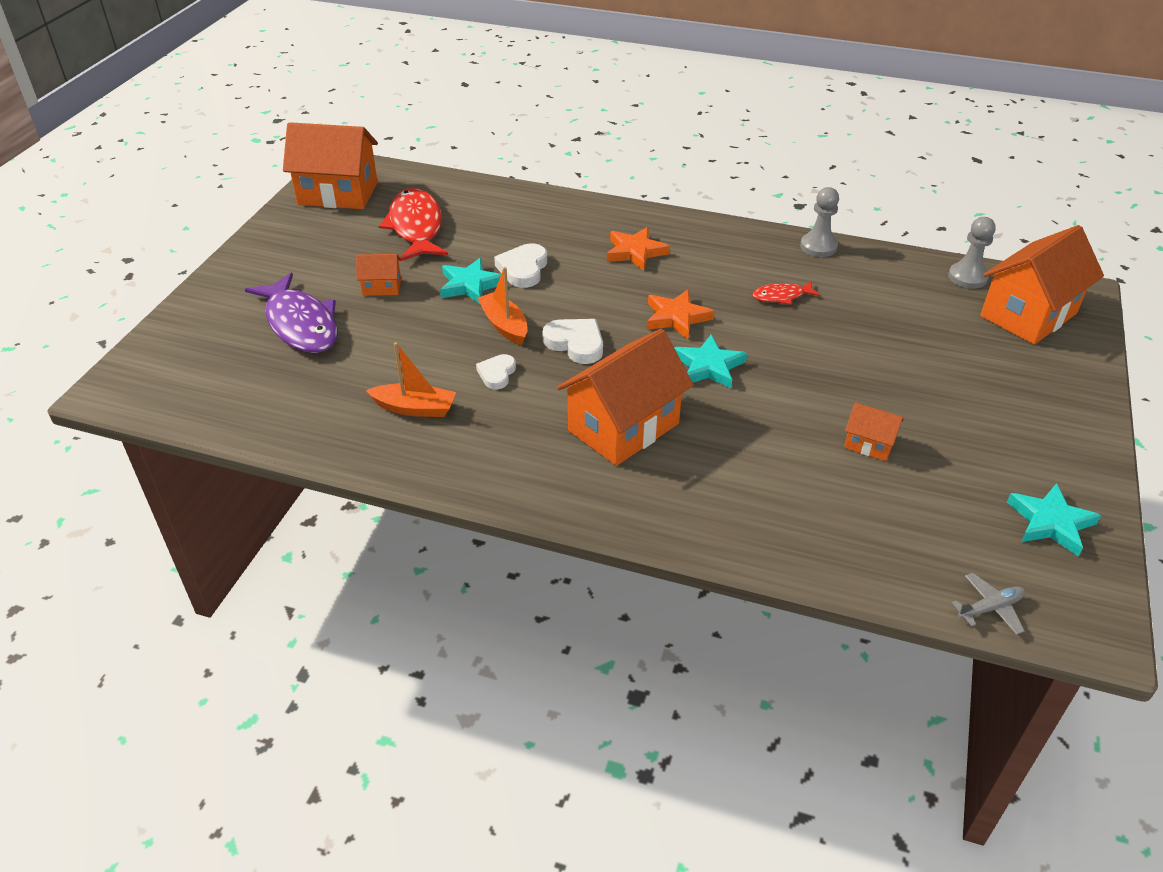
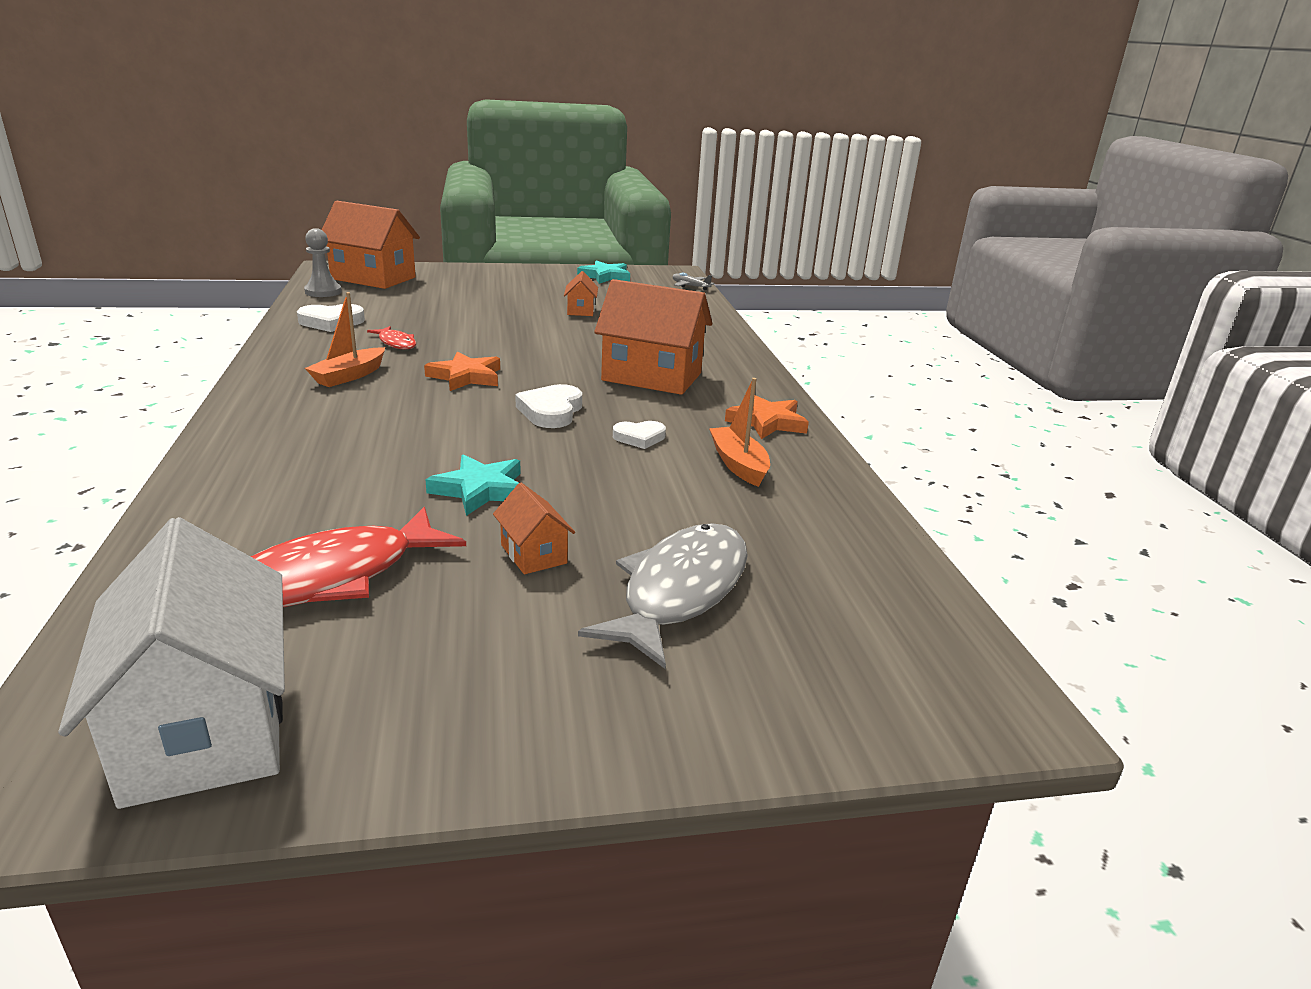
camera: 120 degrees left, 15 degrees down
(301, 324) = (679, 591): purple fish -> grey fish
(338, 194) = (206, 728): orange house -> white house
(504, 325) = (551, 451): orange boat -> orange boat (349, 376)
(523, 269) = (418, 464): white heart -> white heart (331, 322)
(635, 252) = (339, 410): orange star -> orange star (767, 422)
(708, 366) = (535, 358): turquoise star -> none
(818, 246) = (288, 336): grey pawn -> none

